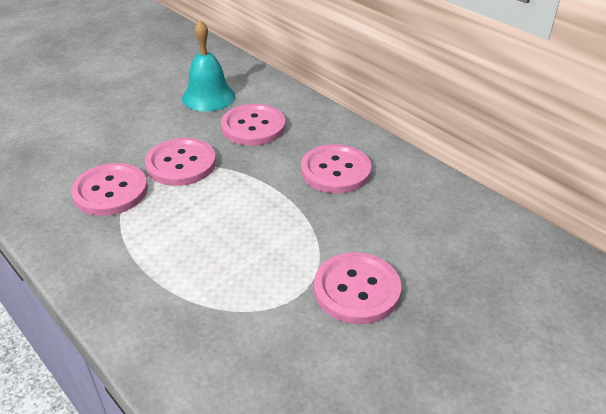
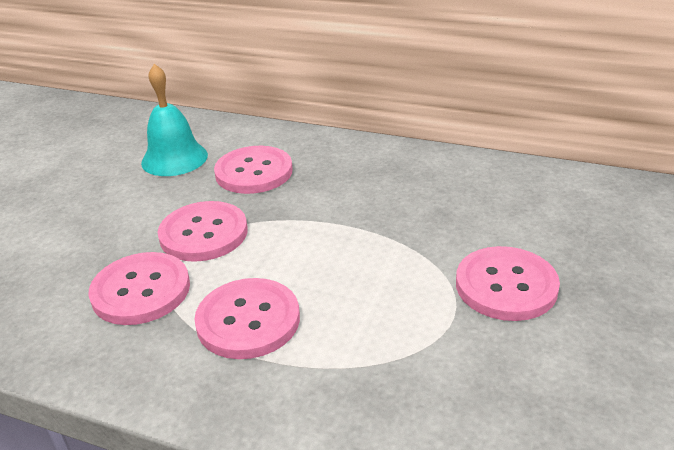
camera: 25 degrees left, 5 degrees down
(335, 171) = (380, 186): pink button -> pink button (248, 320)

